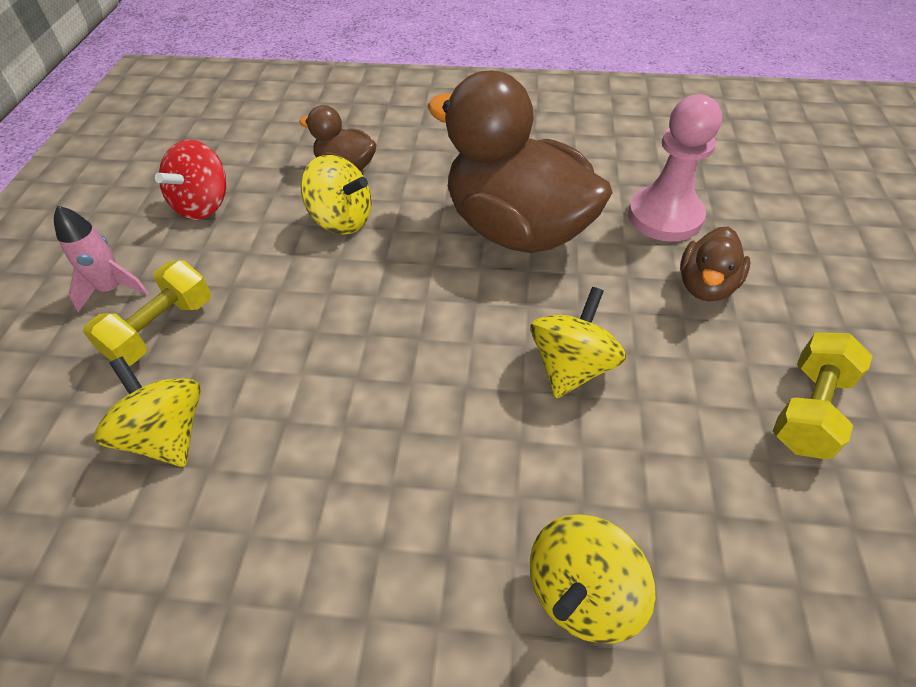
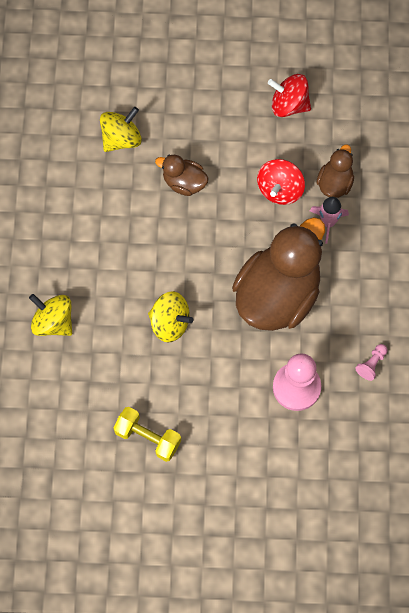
camera: 85 degrees right, 20 degrees up
(112, 289) = (213, 79): pink rocket -> pink rocket (328, 222)
(161, 329) = (185, 114): yellow dumbbell -> none
(342, 220) = (280, 189): yellow spinning top -> red spinning top
(617, 148) = (371, 364): none -> pink pawn
(705, 286) = (234, 402): brown duck -> brown duck (184, 182)

